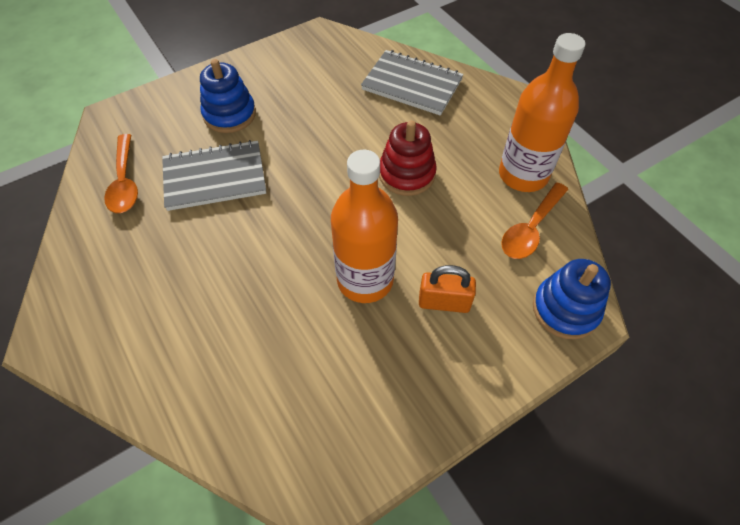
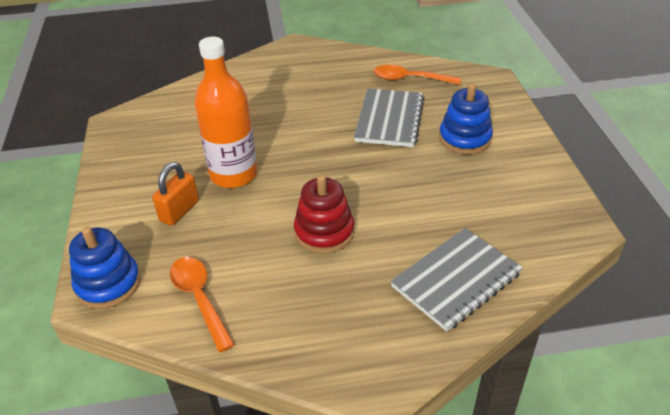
camera: 115 degrees right, 15 degrees down
(523, 175) = (265, 324): orange bottle -> none

